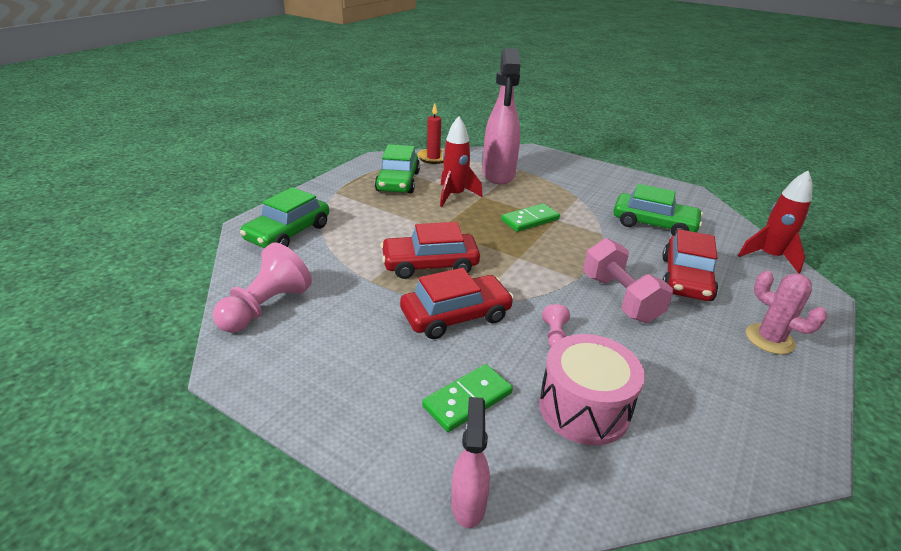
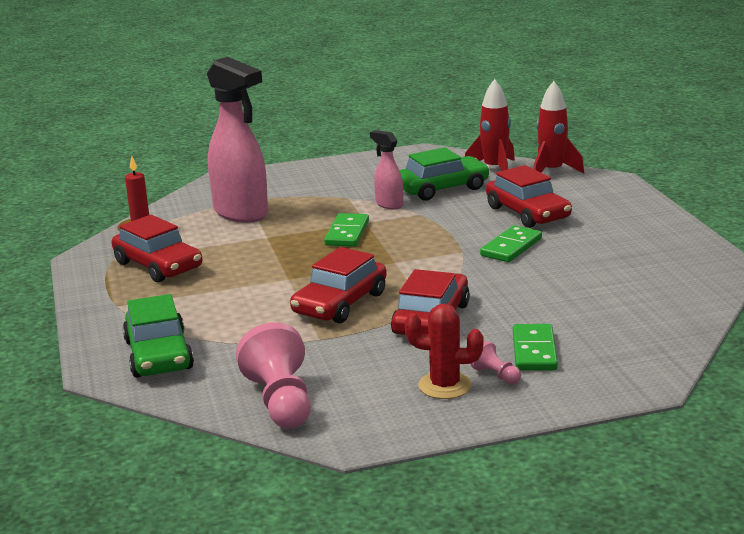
camera: 45 degrees left, 10 degrees down
(358, 376) = (445, 386): none -> red cactus
(398, 182) = (158, 265): green car -> red car
(455, 196) = (241, 249): red rocket -> red rocket (494, 169)
(468, 503) = (626, 386): pink spray bottle -> pink spray bottle (389, 204)
(554, 335) = (514, 290): pink pawn -> pink pawn (496, 375)
(584, 408) = (600, 313): pink drum -> none
(620, 298) = (511, 247): pink dumbbell -> green domino
(769, 339) = (628, 220): pink cactus -> none

